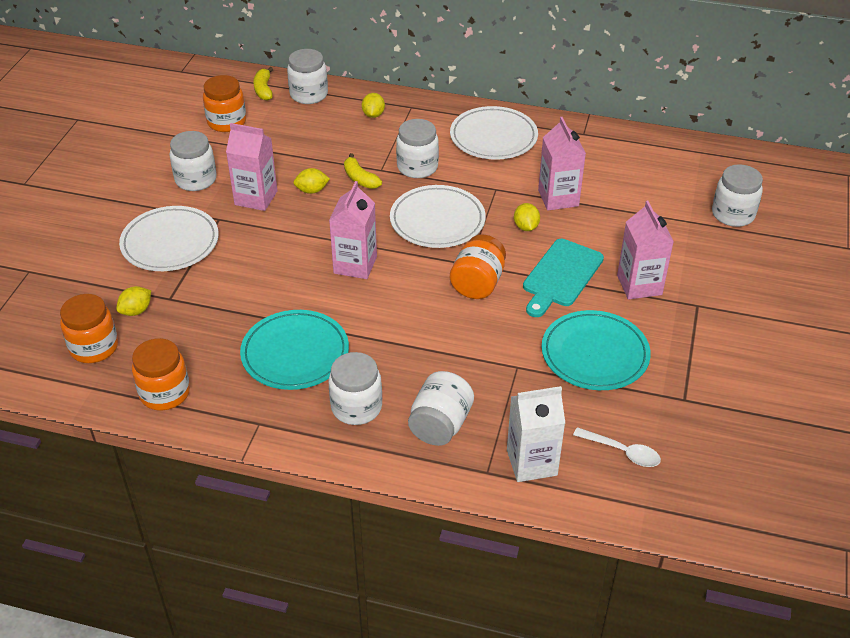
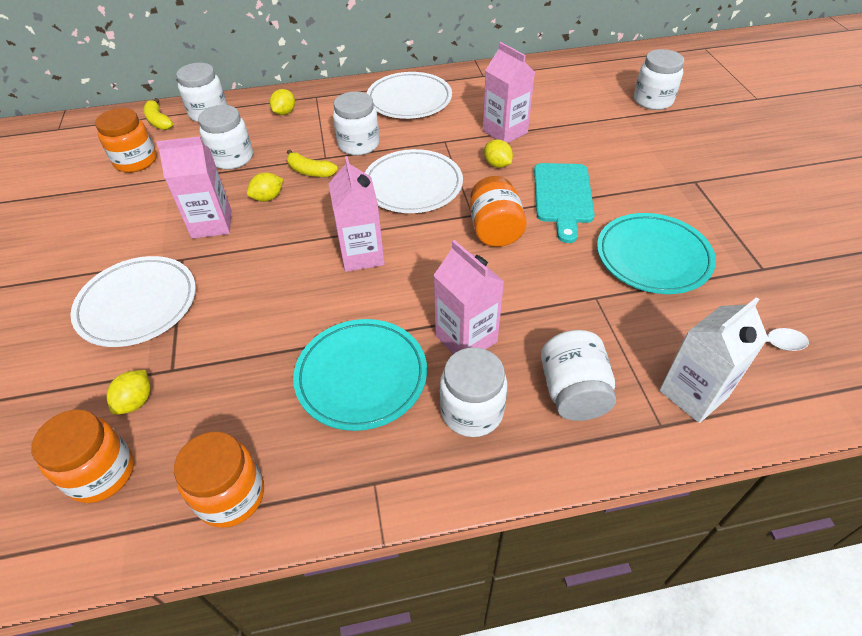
camera: 25 degrees left, 5 degrees up
(196, 180) = (132, 227): white jar -> white jar (232, 158)
(373, 115) = (284, 113): yellow lemon -> yellow lemon turned 45 degrees clockwise
(639, 285) = (634, 181): pink carton -> pink carton (466, 339)

